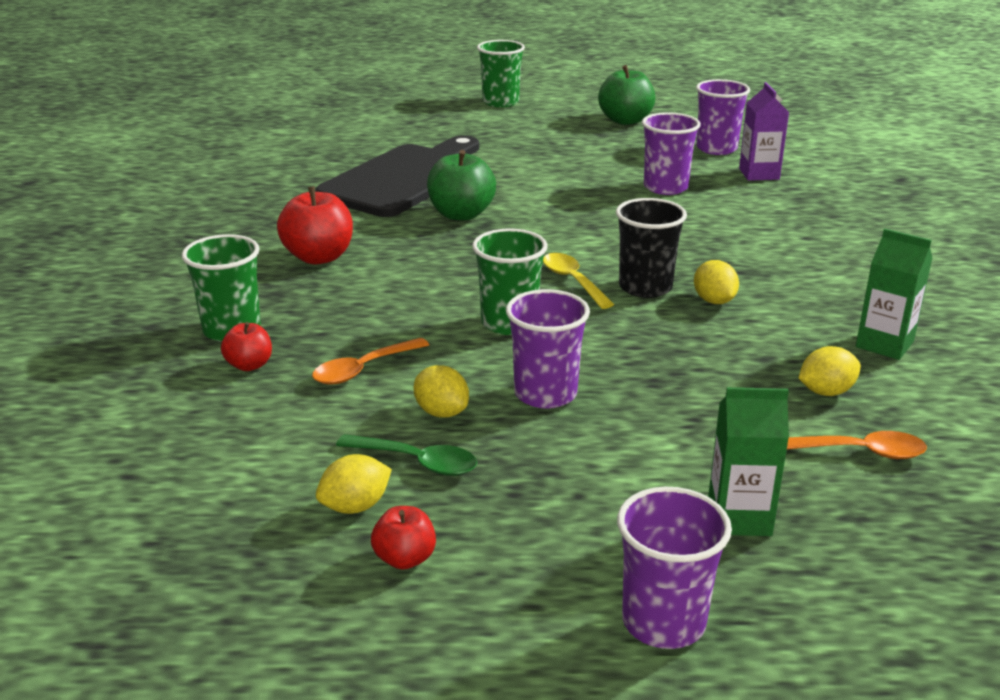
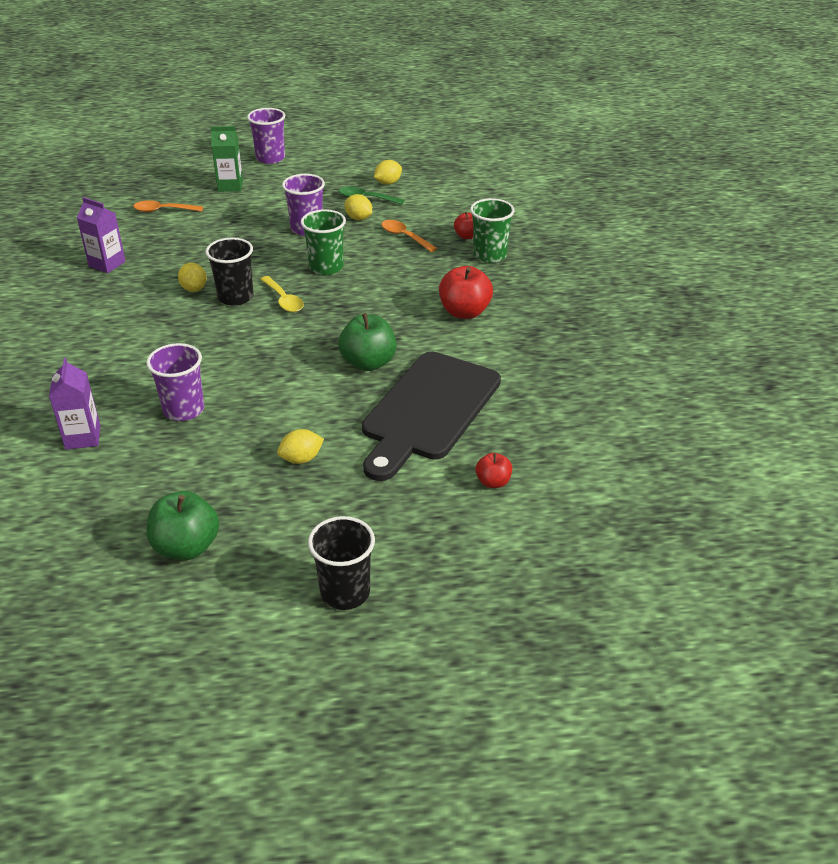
camera: 175 degrees right, 10 degrees up
(363, 369) = (404, 237): orange spoon -> orange spoon turned 90 degrees counterclockwise
(405, 558) = (364, 169): red apple -> red apple (493, 482)
(500, 102) = (345, 592): green cup -> black cup
(716, 149) = (103, 484): purple cup -> none
(826, 392) = (160, 236): yellow lemon -> yellow lemon (301, 459)
(884, 344) = (107, 264): green carton -> purple carton

